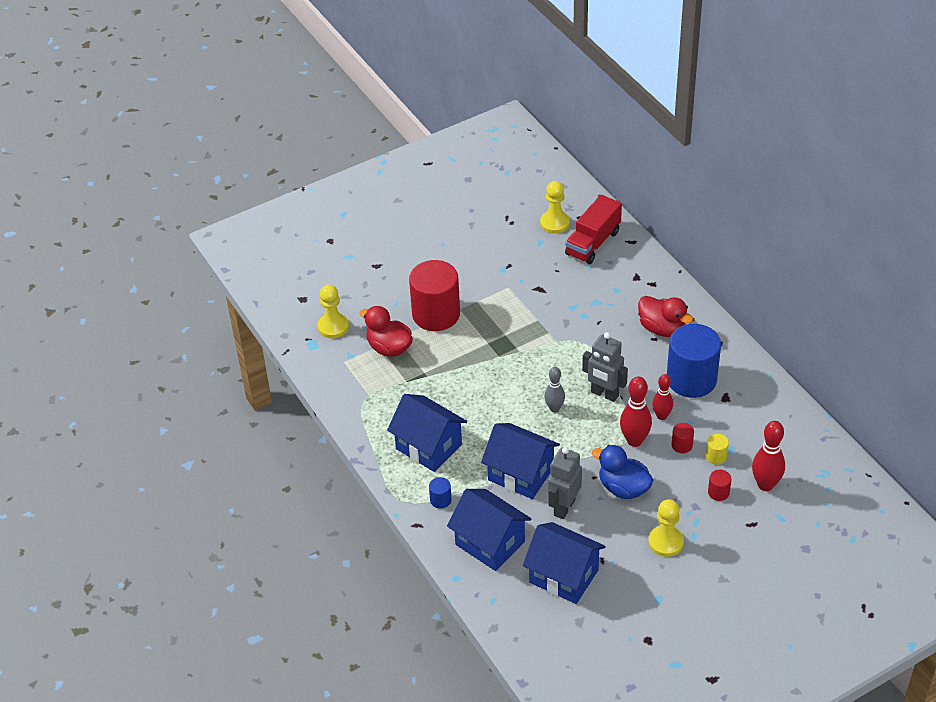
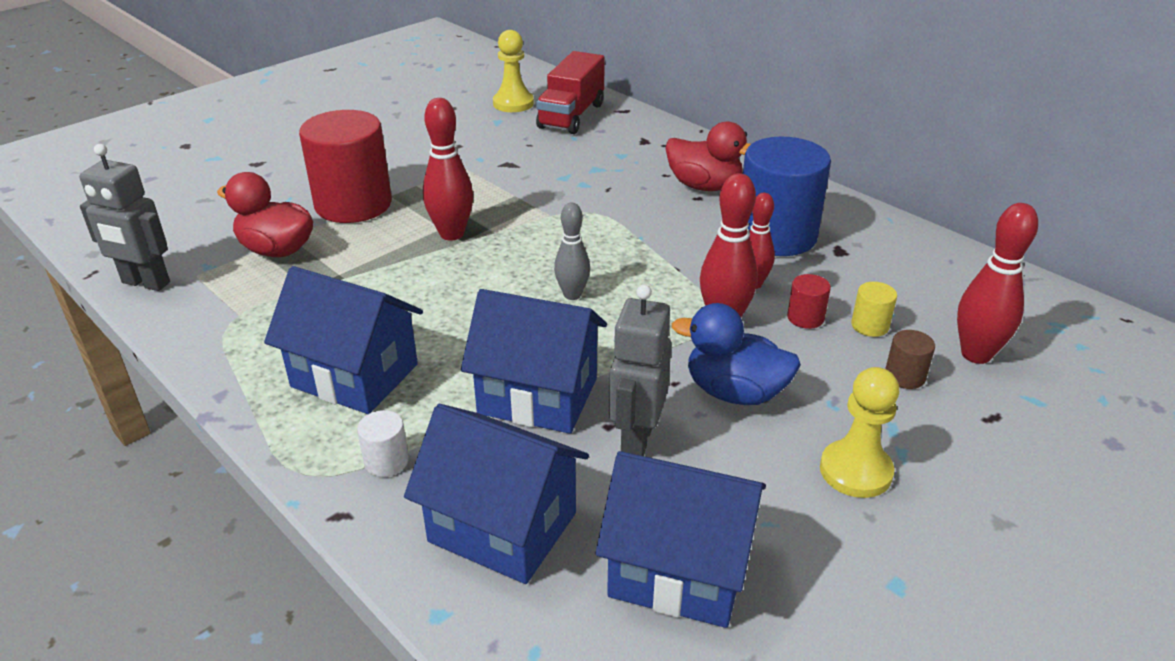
camera: 15 degrees left, 10 degrees down
(333, 327) = (181, 235): yellow pawn -> none
(440, 500) = (386, 461): blue cylinder -> white cylinder
(493, 349) = (452, 234): none -> red bowling pin
(604, 394) = (648, 267): grey robot -> grey robot (145, 283)
(718, 492) = (904, 376): red cylinder -> brown cylinder

